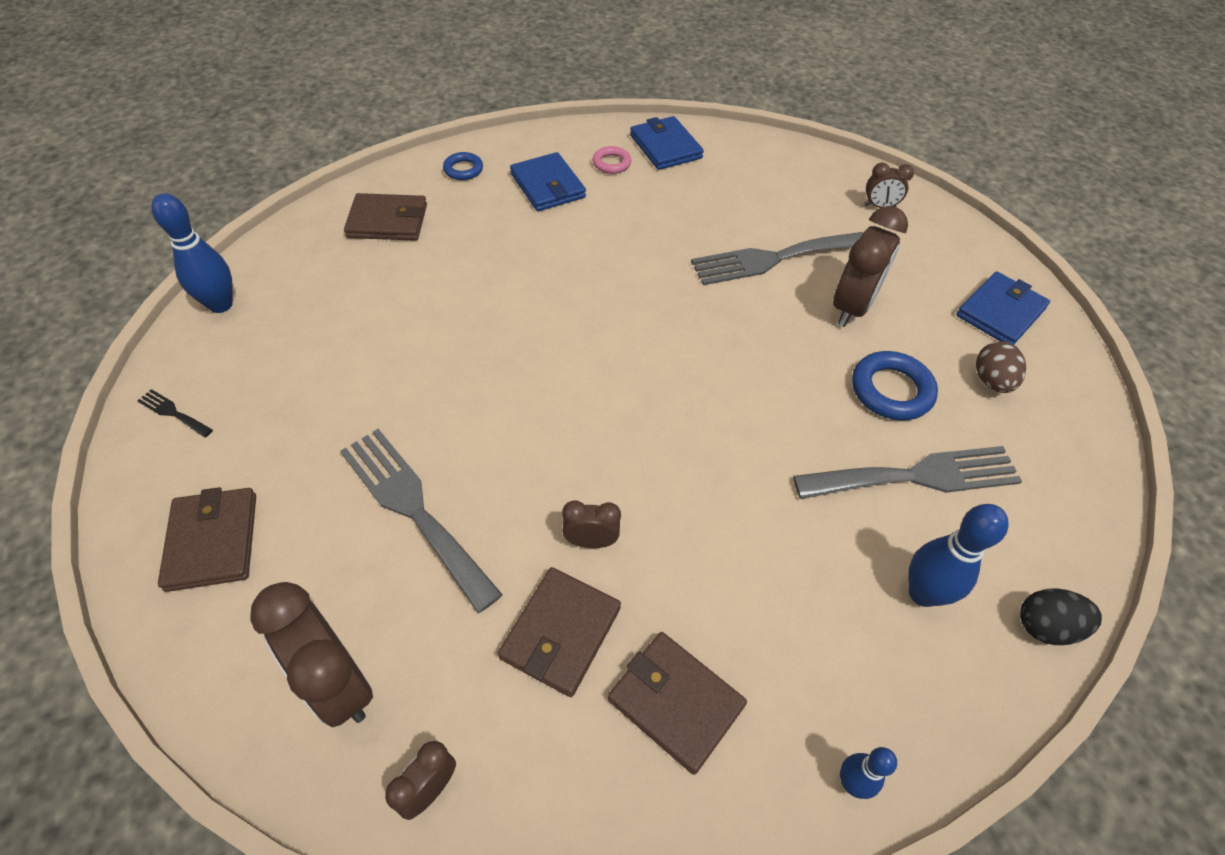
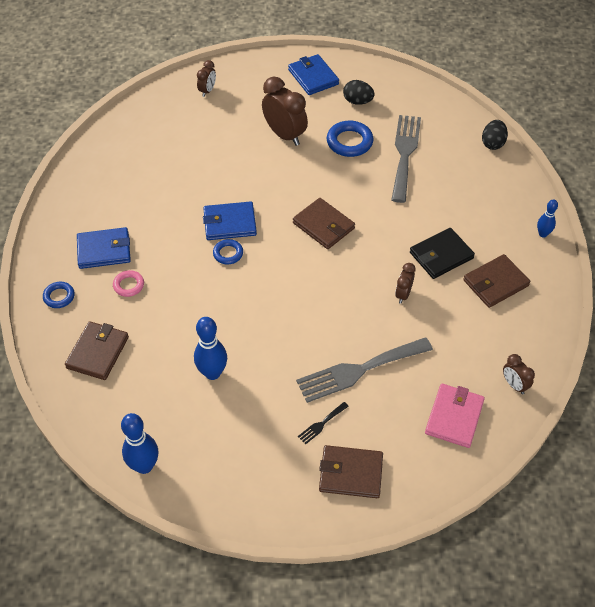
camera: 70 degrees left, 0 degrees up
(173, 412) = (240, 496): black fork -> black fork (321, 424)
(338, 683) = (454, 417): brown clock -> pink wallet
(561, 633) = (450, 318): brown wallet -> brown wallet (323, 225)
(589, 299) = (228, 253): none -> blue ring
(611, 163) = (97, 208): pink ring -> pink ring (129, 285)
(665, 147) = (94, 174): blue wallet -> blue wallet (230, 223)
(704, 586) = (441, 255): none -> black wallet
(772, 259) = (230, 155): grey fork -> none
(922, 593) = (466, 177): blue bowling pin -> blue bowling pin (212, 373)
(991, 381) = (357, 101): brown egg -> black egg

